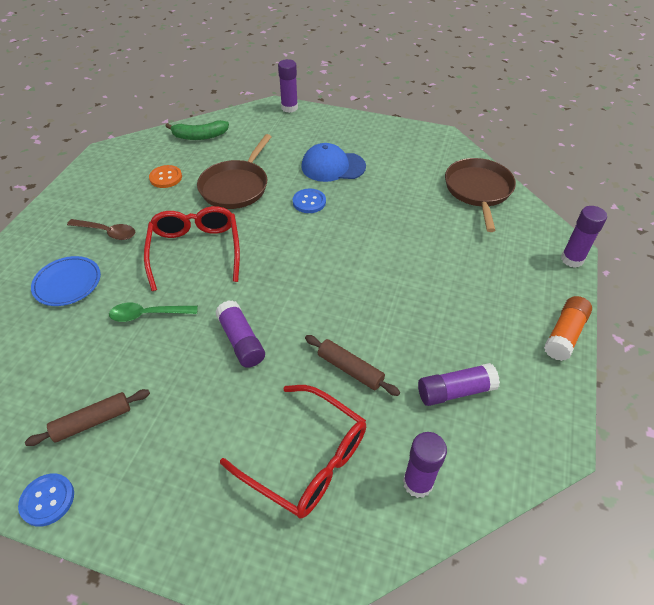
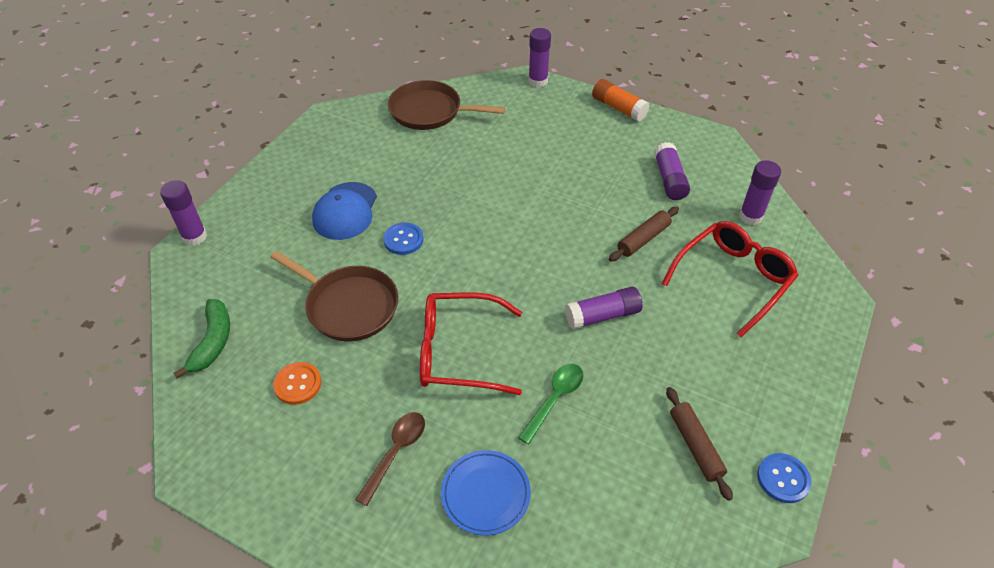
camera: 80 degrees left, 0 degrees up
(148, 314) = (554, 399): green spoon -> green spoon turned 150 degrees counterclockwise

